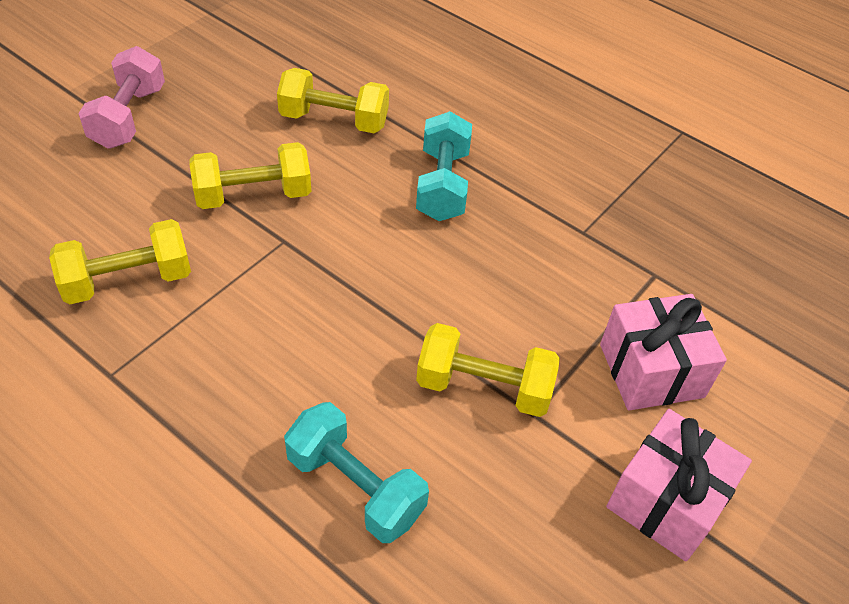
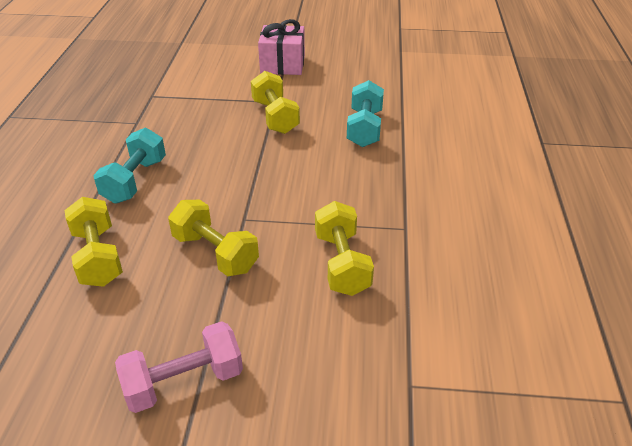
camera: 120 degrees left, 10 degrees down
(128, 280) = (342, 263): yellow dumbbell -> yellow dumbbell turned 45 degrees clockwise
(442, 185) = (135, 180): turquoise dumbbell -> turquoise dumbbell turned 45 degrees counterclockwise
(651, 370) = (218, 82): pink gift -> none

